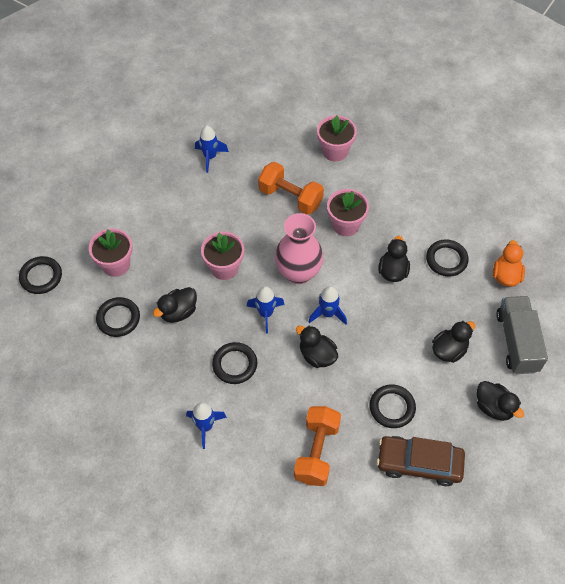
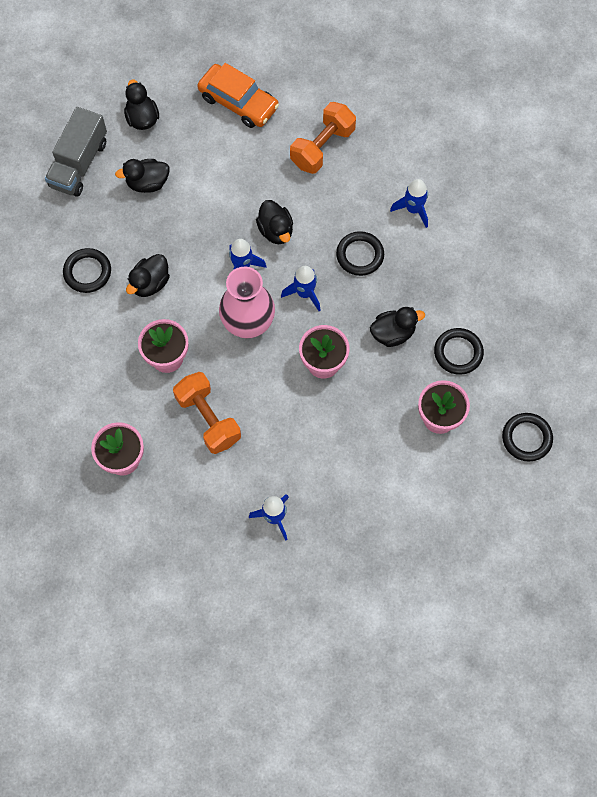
camera: 155 degrees left, 10 degrees up
(392, 407) = (233, 155): black ring -> none
(419, 463) = (238, 102): brown car -> orange car
(506, 276) = (40, 230): orange duck -> none

